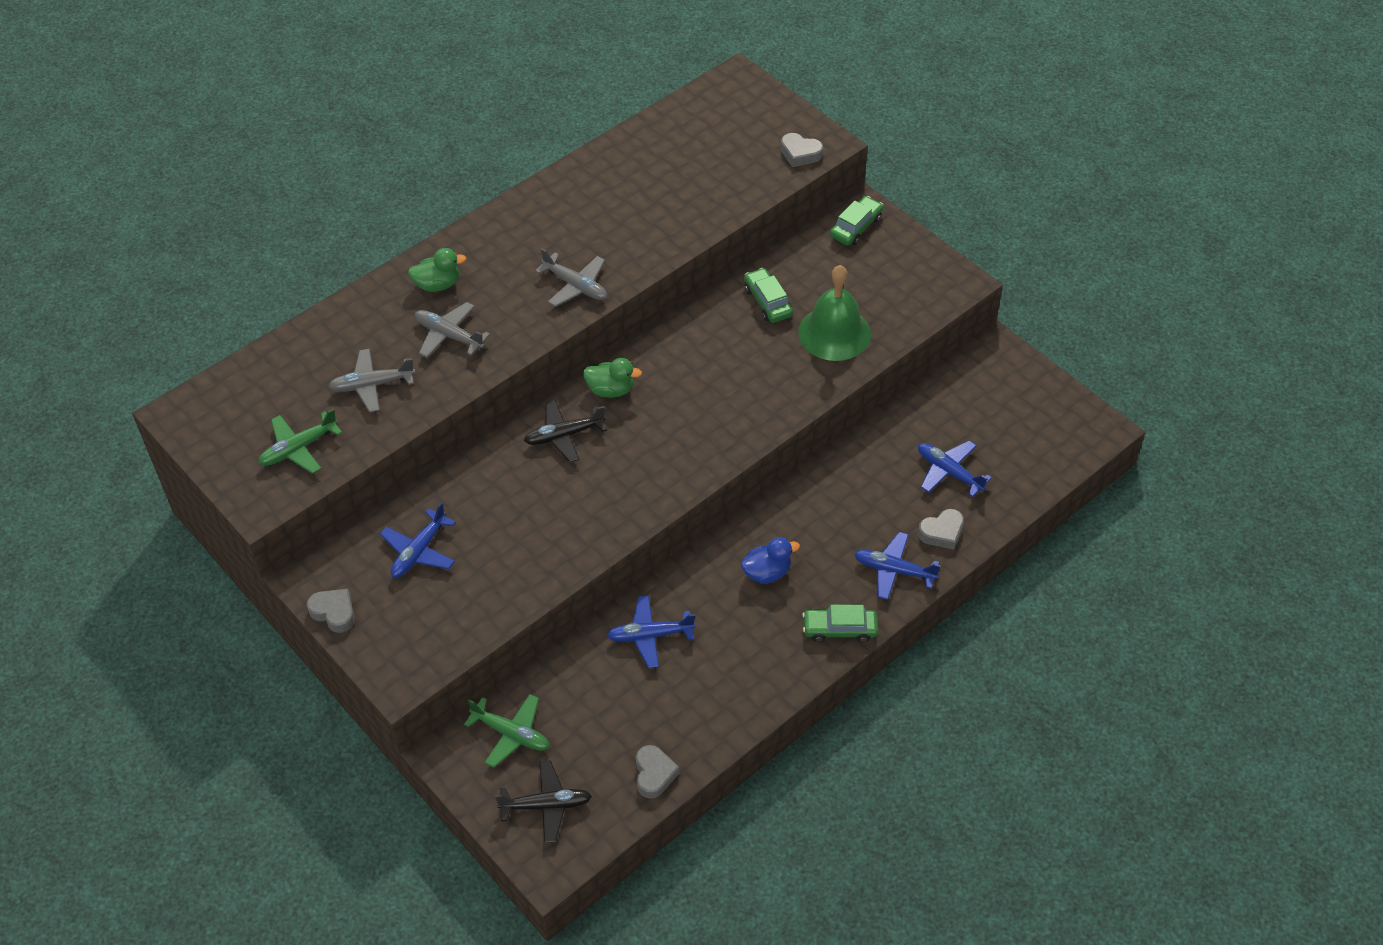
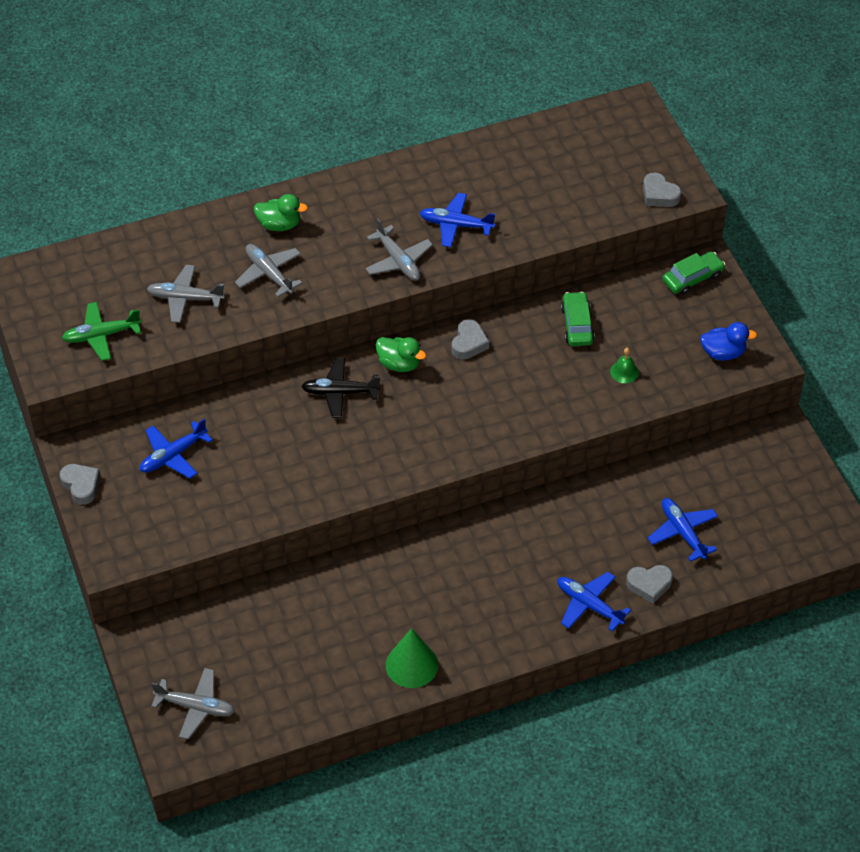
camera: 20 degrees right, 0 degrees up
(511, 734) = (193, 637): green plane -> none
(546, 805) = (196, 707): black plane -> grey plane
(650, 636) = (347, 592): blue plane -> blue plane (455, 225)
(654, 774) = (297, 711): grey heart -> grey heart (469, 343)
(748, 687) = (412, 665): none -> green cone
(767, 572) = (474, 570): blue duck -> blue duck (723, 353)
(834, 333) = (624, 372): green bell -> green bell, size x0.41
(839, 629) = (515, 641): green car -> none

